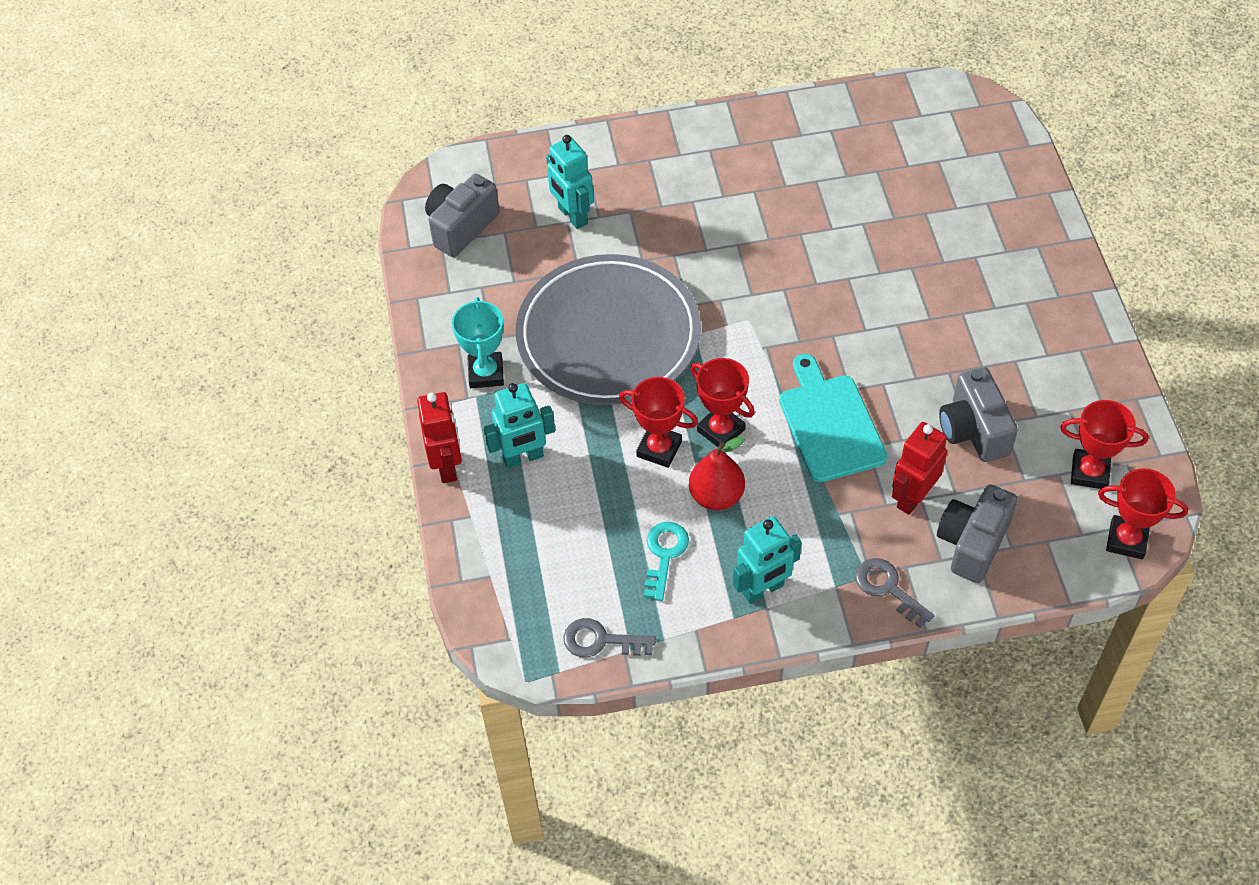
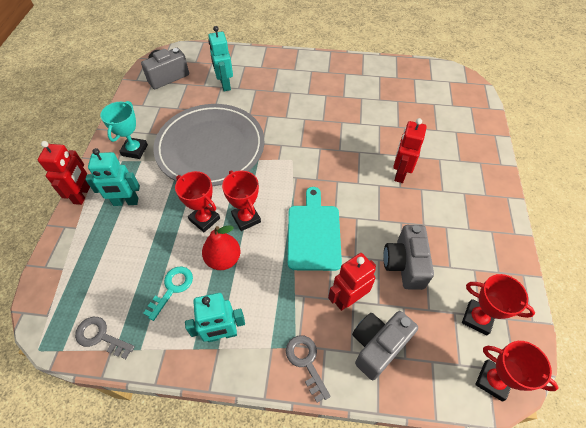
camera: 15 degrees right, 0 degrees up
(923, 297) = (400, 173): none -> red robot

